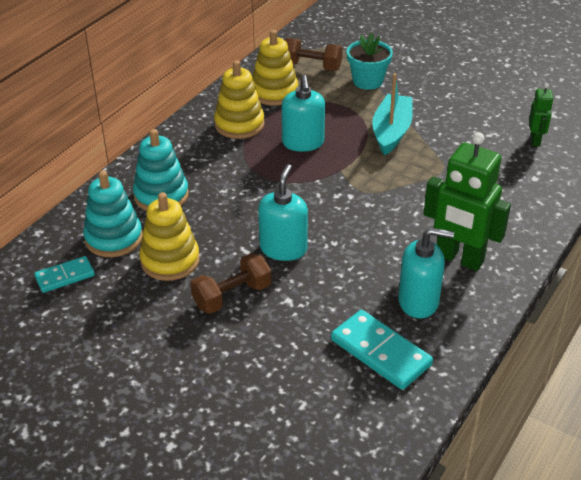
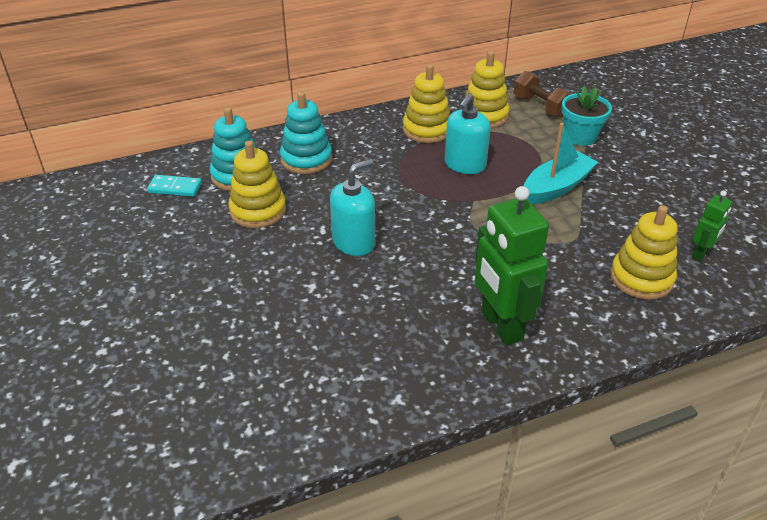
camera: 35 degrees right, 0 degrees up
(232, 296) = (272, 260): brown dumbbell -> none
(380, 352) = (338, 370): turquoise domino -> none
(418, 301) = (421, 344): turquoise soap dispenser -> none
(515, 177) = (641, 278): none -> yellow stacking toy

